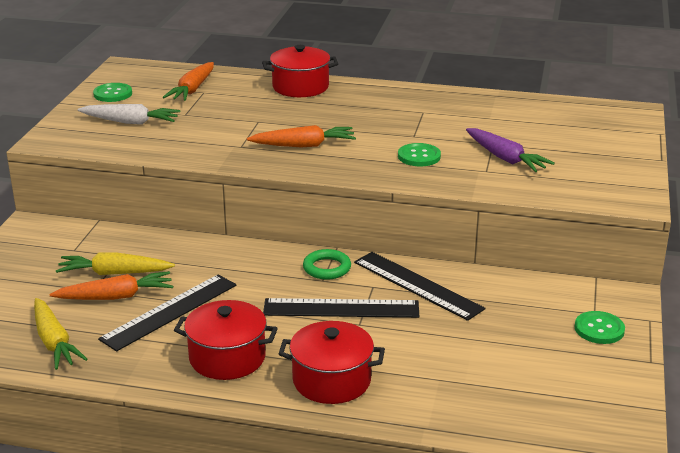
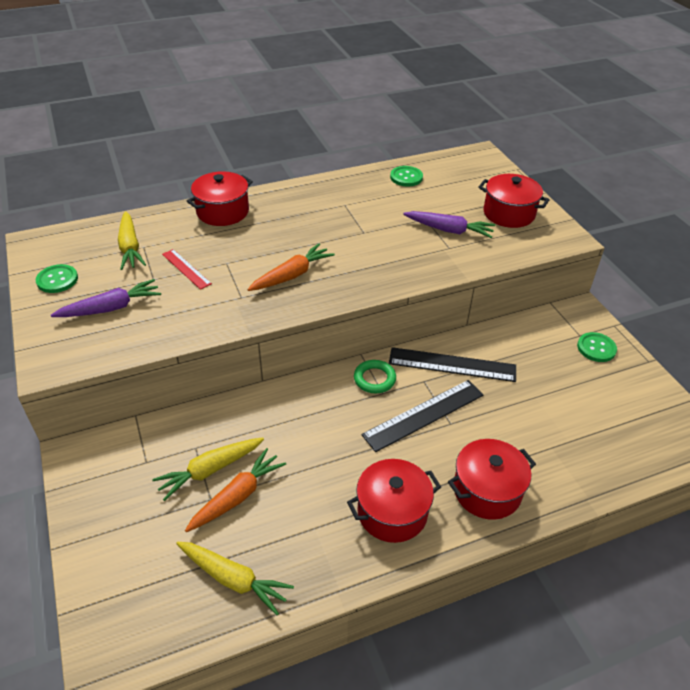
camera: 35 degrees left, 15 degrees up
(130, 122) = (111, 308): white carrot -> purple carrot
(170, 312) = (299, 488): black ruler -> none
(192, 89) = (130, 247): orange carrot -> yellow carrot
(219, 115) = (186, 269): none -> red ruler
(419, 156) = (389, 252): green button -> green button (406, 177)
(593, 164) = (509, 213): none -> red pot

